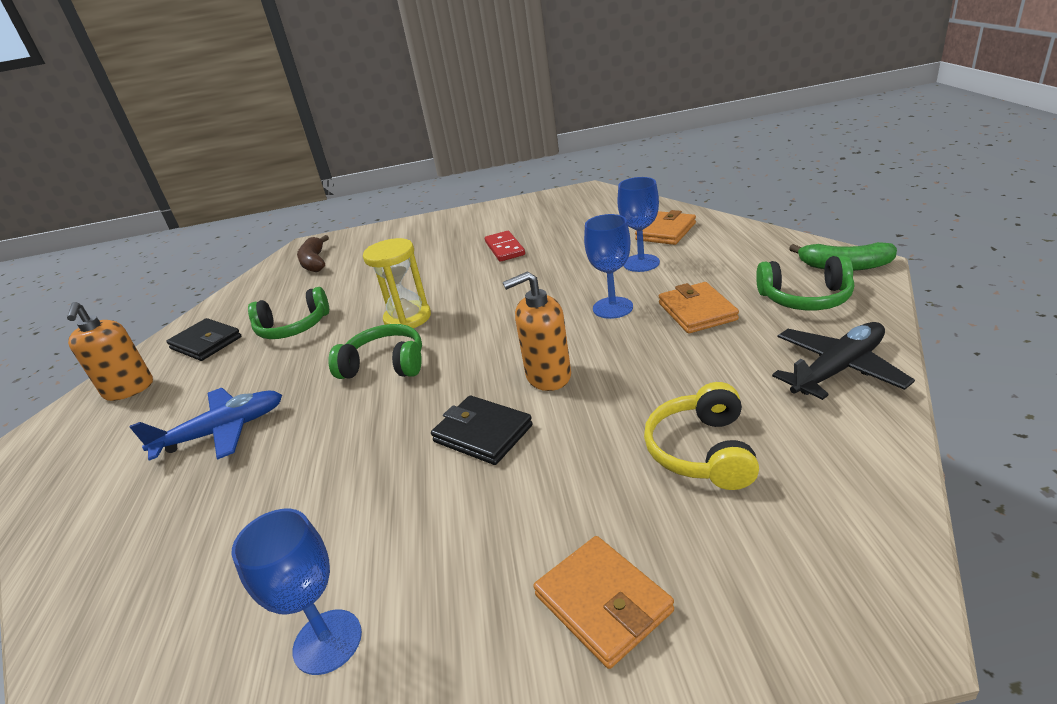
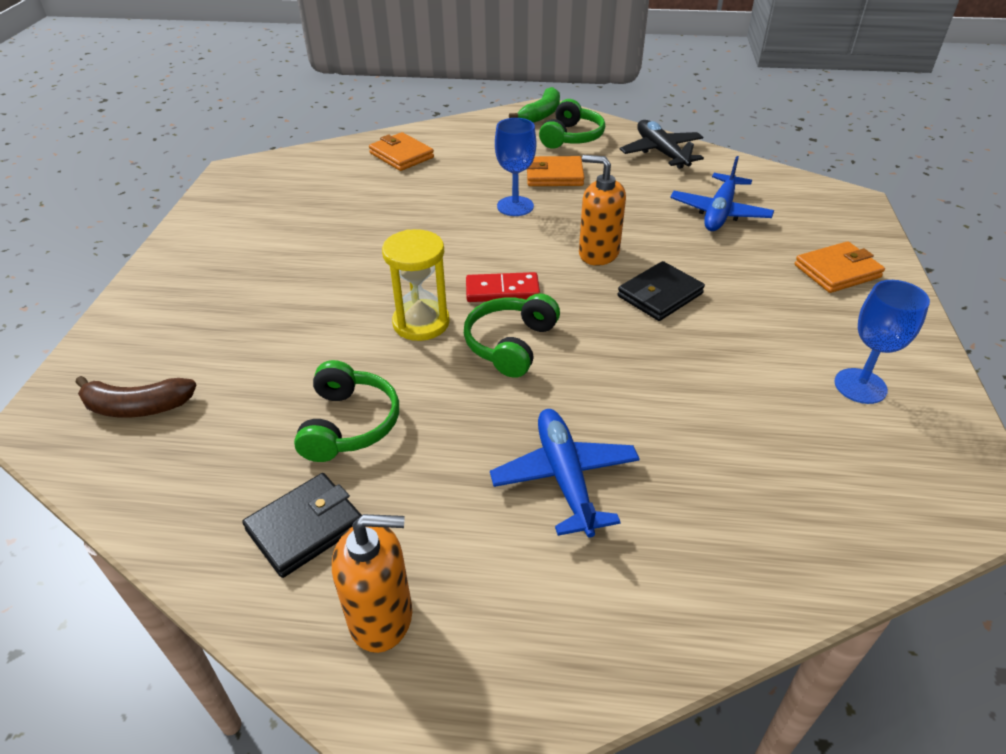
camera: 80 degrees left, 10 degrees up
(504, 248) = (321, 241): red domino -> red domino (502, 291)
(548, 376) = (598, 253): orange soap dispenser -> orange soap dispenser turned 120 degrees clockwise
(641, 263) = (449, 178): blue goblet -> none
(702, 451) = (719, 212): yellow headphones -> blue plane

